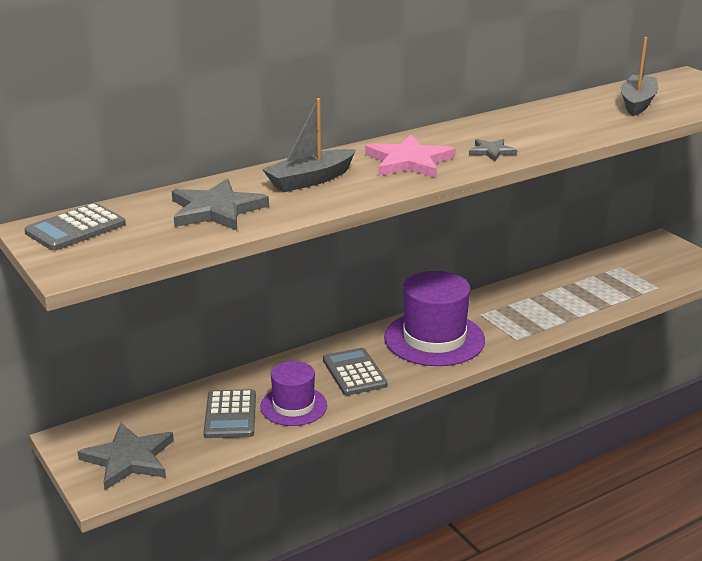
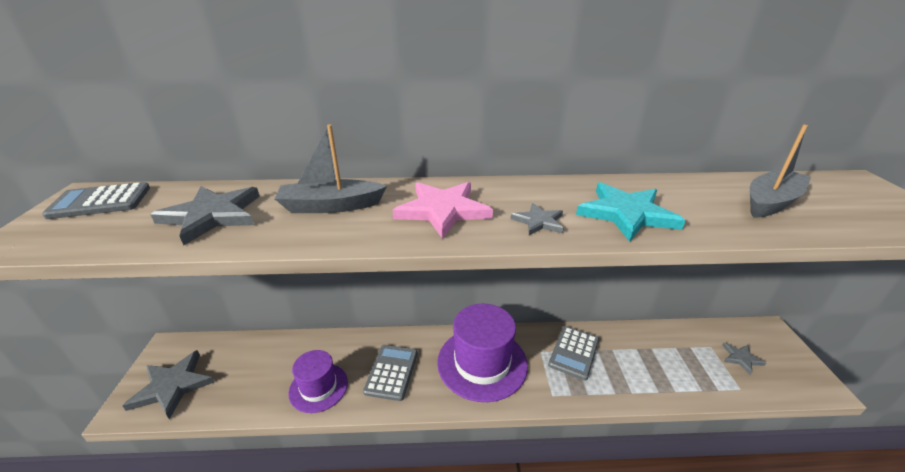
camera: 30 degrees right, 5 degrees up
(230, 415) = (272, 374): grey calculator -> grey calculator (574, 352)
(547, 132) = (626, 214): none -> turquoise star
(648, 267) = (741, 358): none -> grey star

